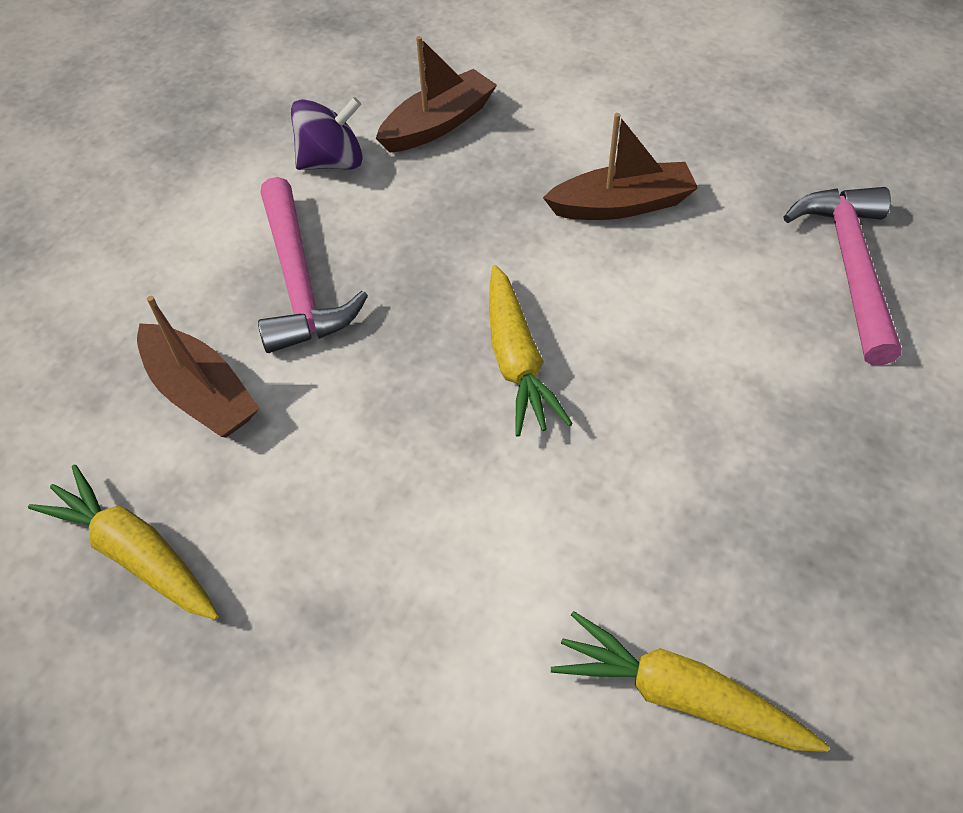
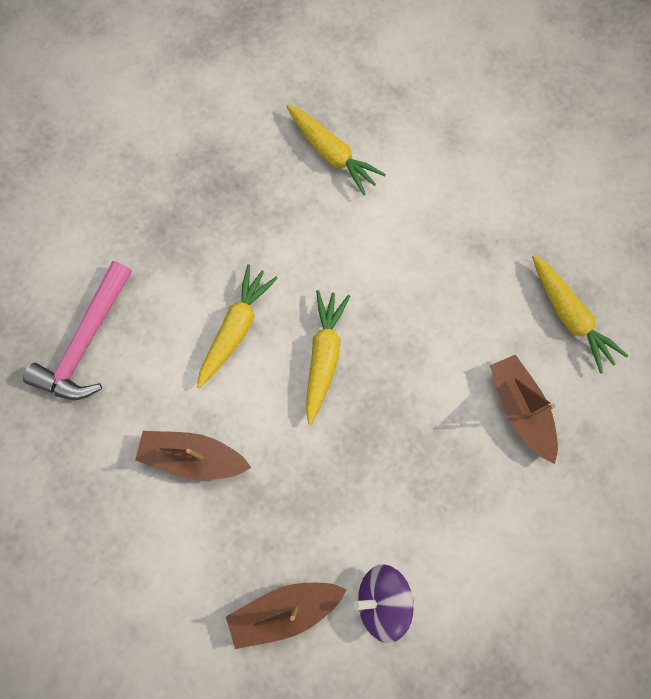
camera: 160 degrees left, 20 degrees up
(299, 282) = (439, 478): pink hammer -> none
(663, 350) = (236, 328): none -> yellow carrot

